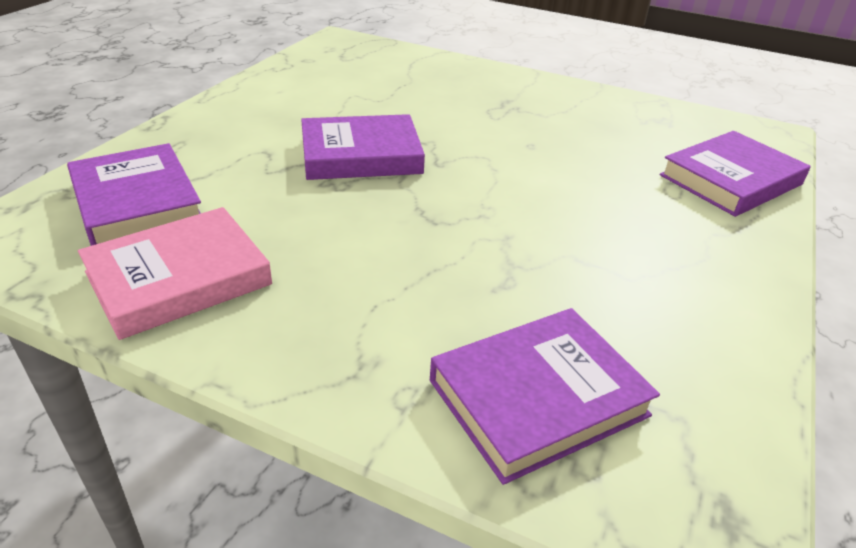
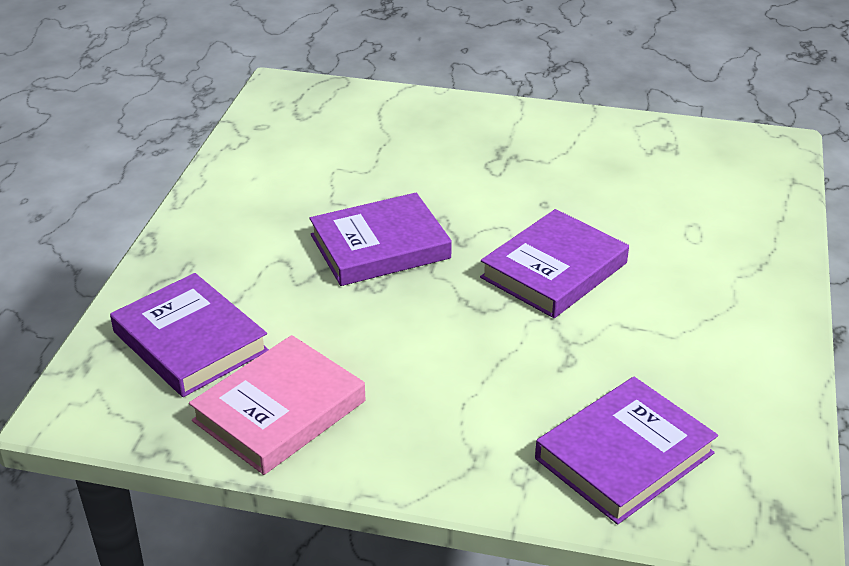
camera: 10 degrees left, 0 degrees up
(730, 180) = (745, 212): purple book -> purple book (554, 270)

